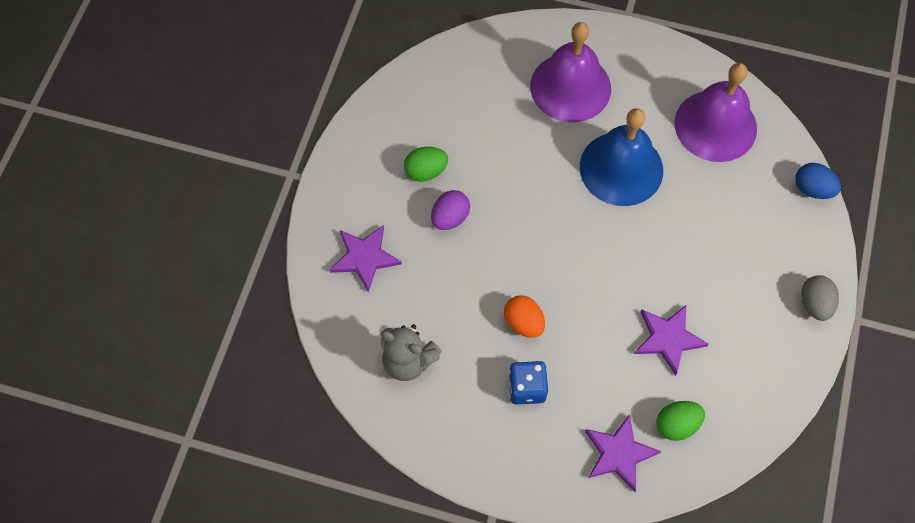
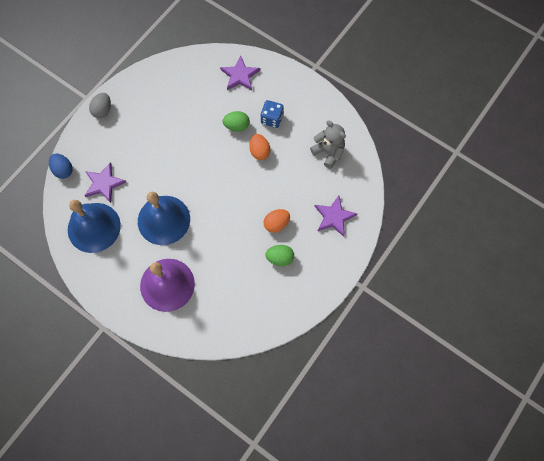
camera: 160 degrees left, 5 degrees up
(450, 218) = (276, 224): purple egg -> orange egg
(668, 338) = (188, 119): purple star -> purple star (104, 183)
(676, 425) = (205, 78): green egg -> green egg (237, 126)
(715, 125) = (94, 227): purple bell -> blue bell

